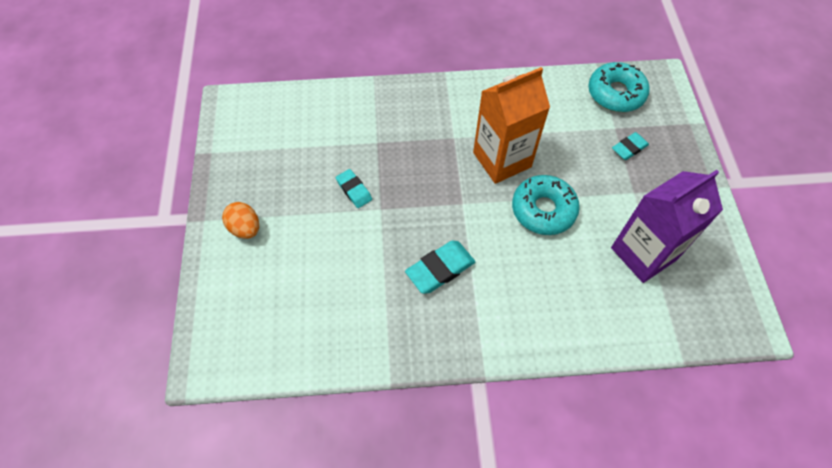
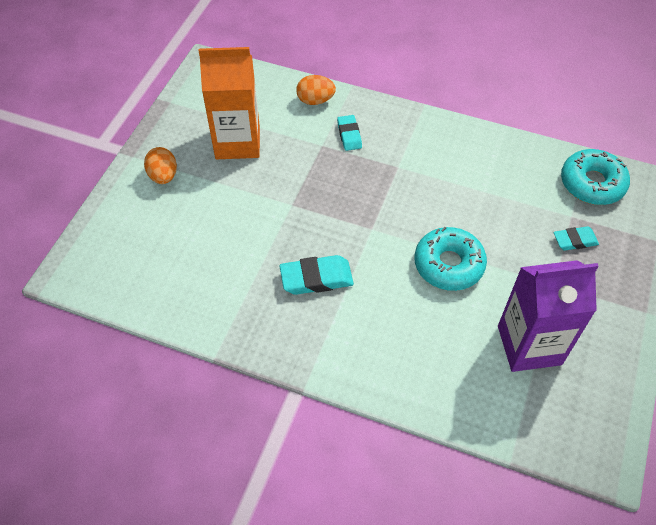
camera: 25 degrees right, 5 degrees down
(348, 102) = (315, 100): none -> orange egg
(354, 190) = (276, 179): turquoise eraser -> turquoise eraser (349, 135)
(502, 160) = (434, 203): orange carton -> orange carton (237, 142)

